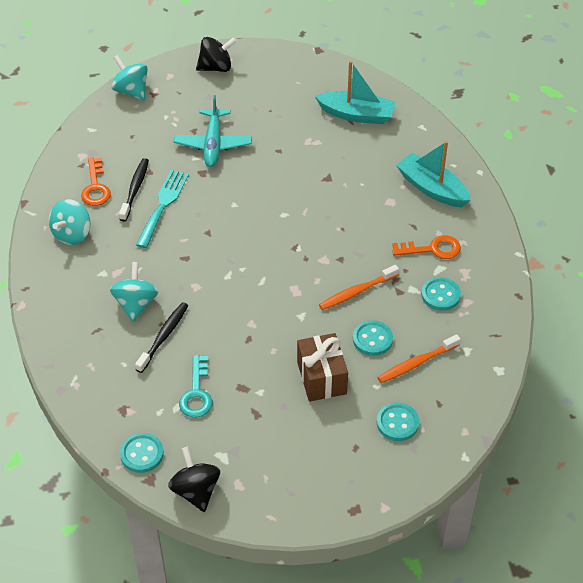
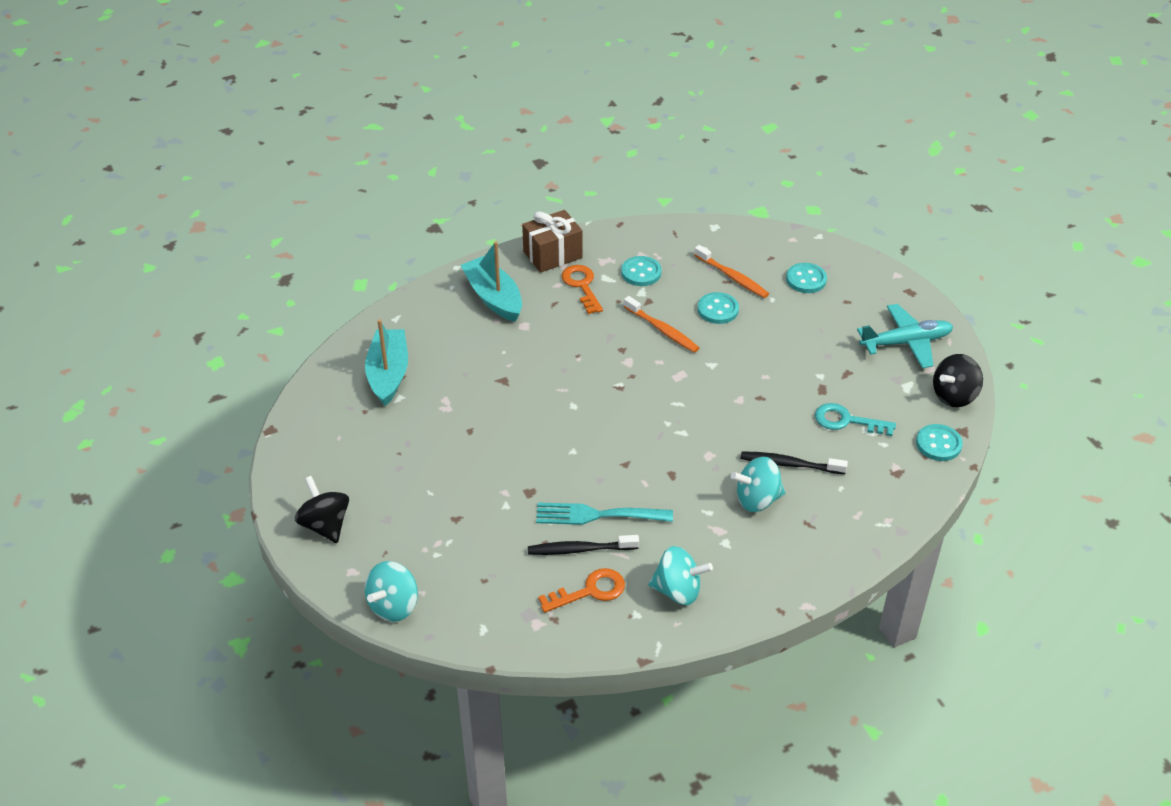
camera: 105 degrees left, 5 degrees down
(196, 393) = (846, 421): turquoise key -> turquoise key turned 150 degrees counterclockwise
(213, 144) = (476, 493): turquoise plane -> turquoise plane (906, 342)
(321, 378) = (781, 336): brown gift -> brown gift (552, 255)
(432, 188) = (493, 297): turquoise boat -> turquoise boat turned 120 degrees clockwise

